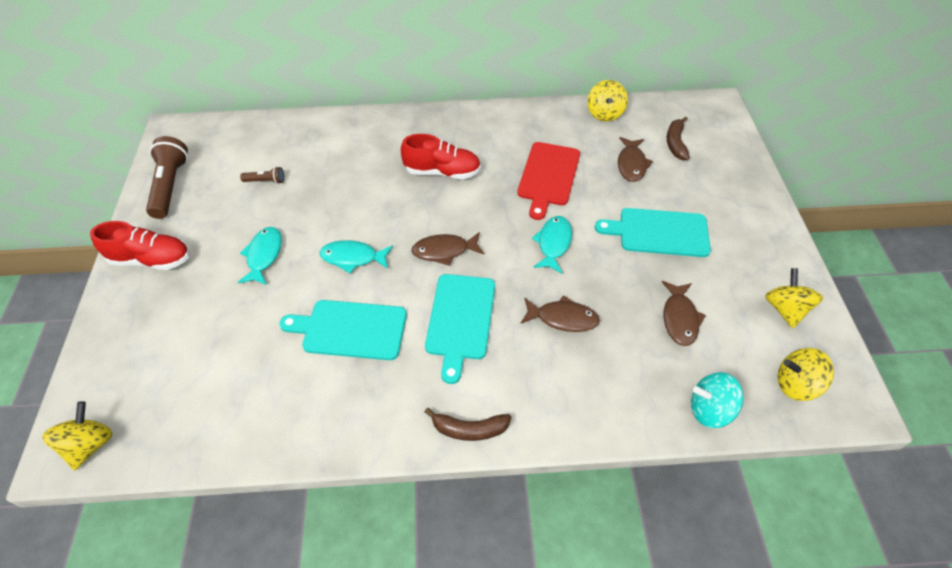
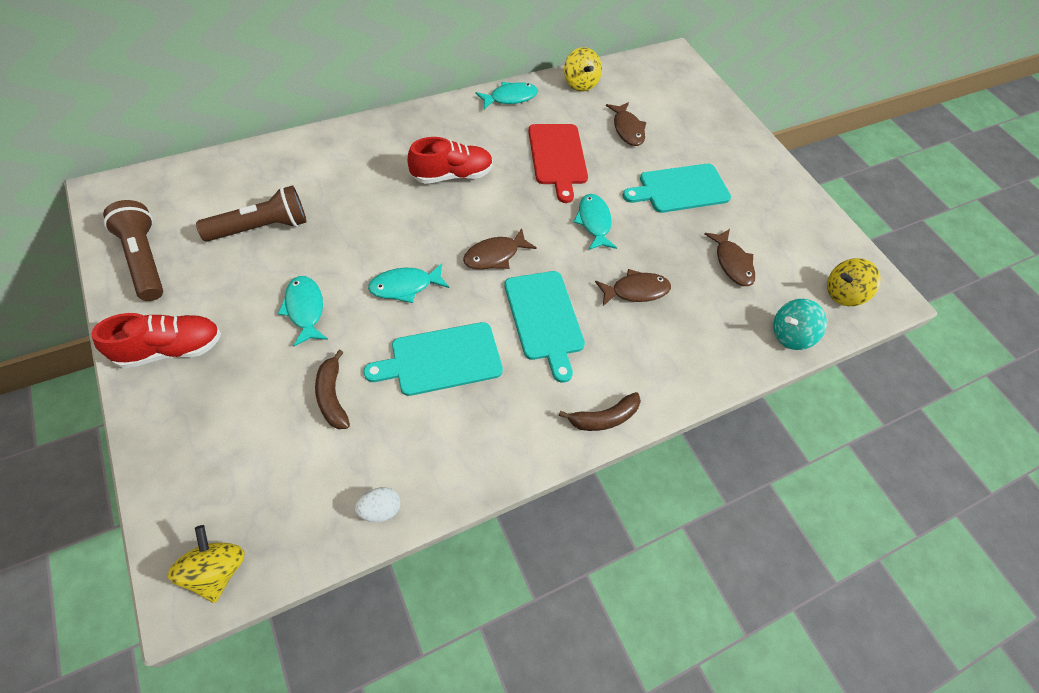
camera: 30 degrees left, 5 degrees up
(233, 442) = (380, 509): none -> white egg
(265, 181) = (261, 227): brown flashlight -> brown flashlight, size x2.06
(530, 114) = (510, 97): none -> turquoise fish
(675, 143) = (656, 101): brown banana -> brown banana (332, 396)
(785, 309) = (808, 232): yellow spinning top -> none

